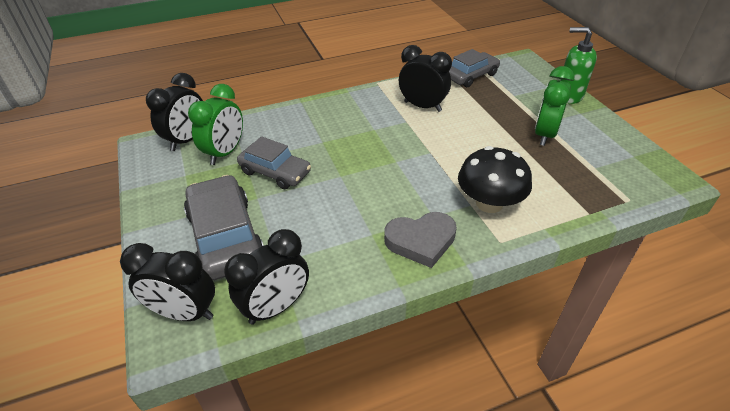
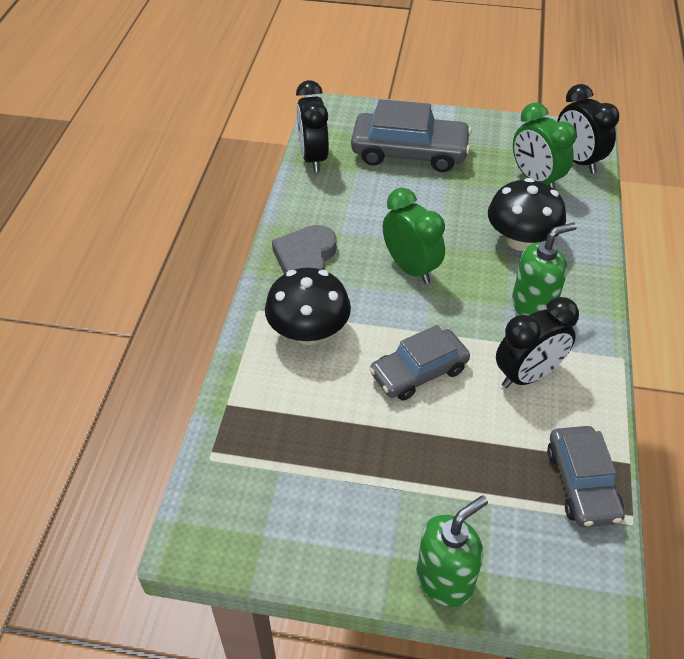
camera: 120 degrees right, 5 degrees up
(185, 313) = (347, 119): black clock -> none
(275, 172) = (477, 203): grey car -> grey car (419, 372)
(304, 140) = (521, 240): none -> black mushroom
(366, 118) = (533, 307): none -> green soap dispenser
(544, 134) = (376, 467): green clock -> green clock (410, 268)

